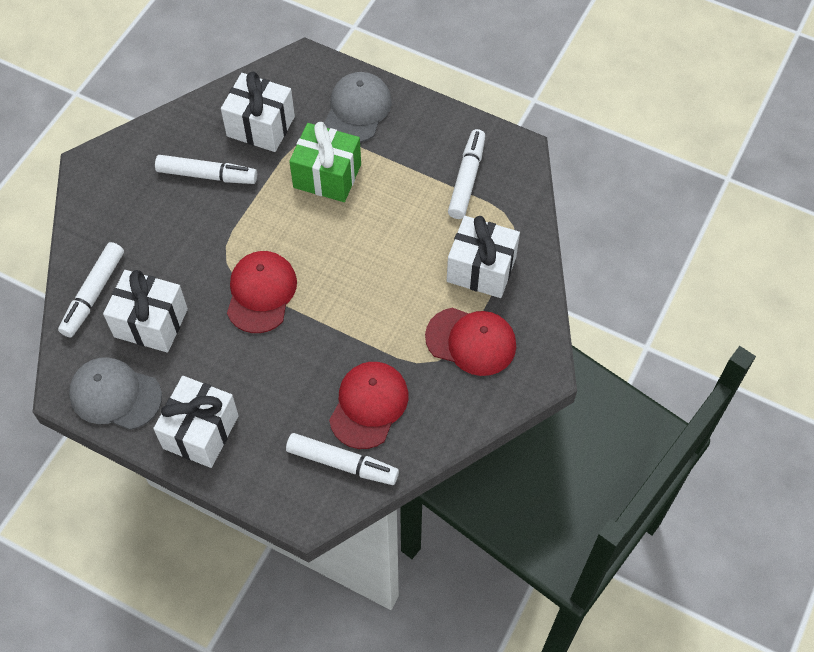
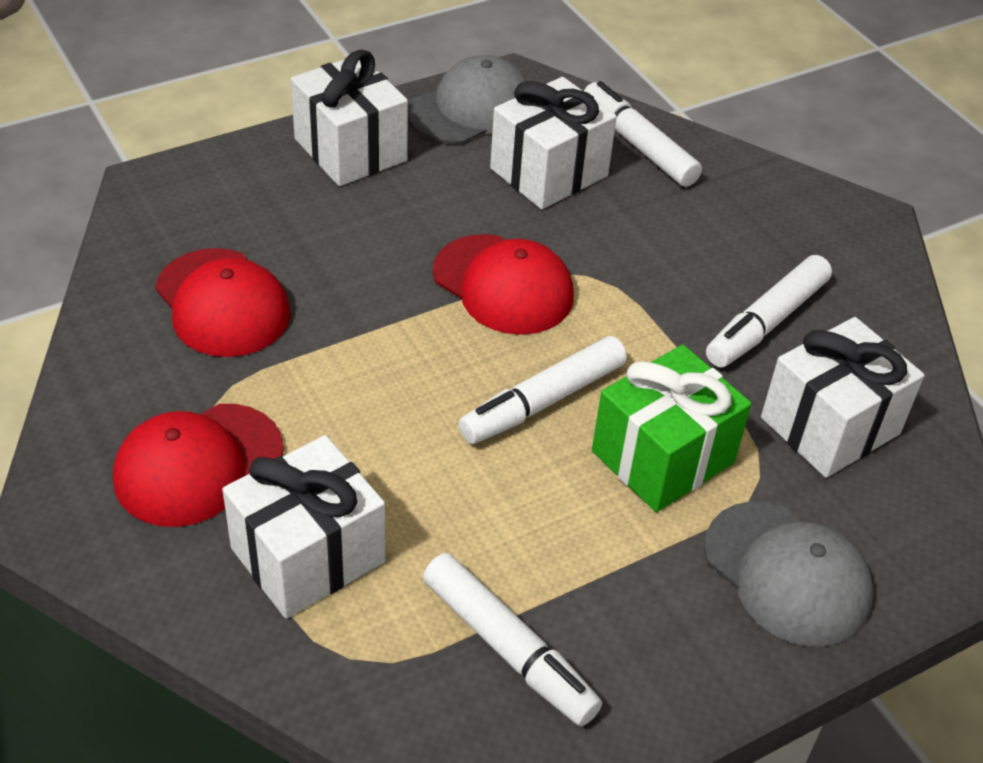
camera: 120 degrees right, 15 degrees down
(342, 463) = (174, 241): white marker -> white marker (543, 401)

